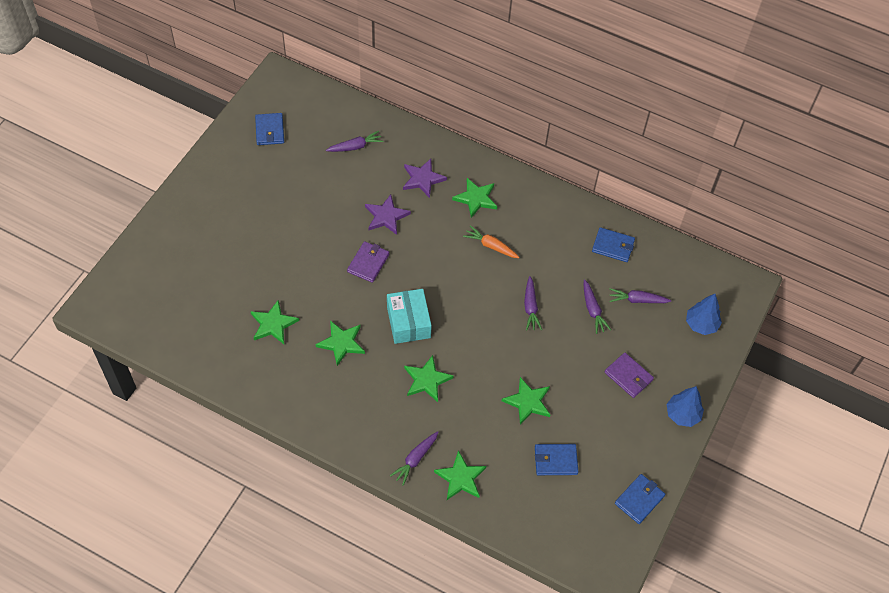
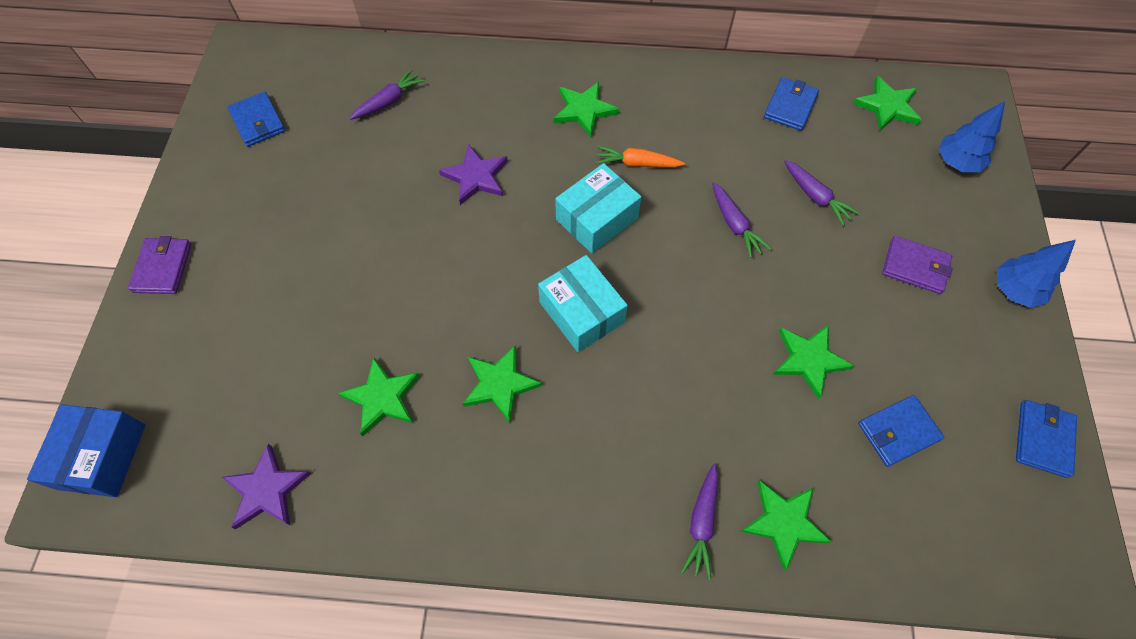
camera: 20 degrees left, 5 degrees up
(114, 295) = (102, 456): none -> blue box
(368, 263) = (482, 250): purple wallet -> purple wallet (162, 267)
(422, 179) = (501, 110): purple star -> purple star (267, 490)
(427, 380) = (652, 388): green star -> green star (887, 106)
(447, 270) = (597, 218): none -> turquoise box
(613, 246) = (790, 106): blue wallet -> blue wallet turned 60 degrees counterclockwise
(637, 300) = (862, 162): purple carrot -> none

